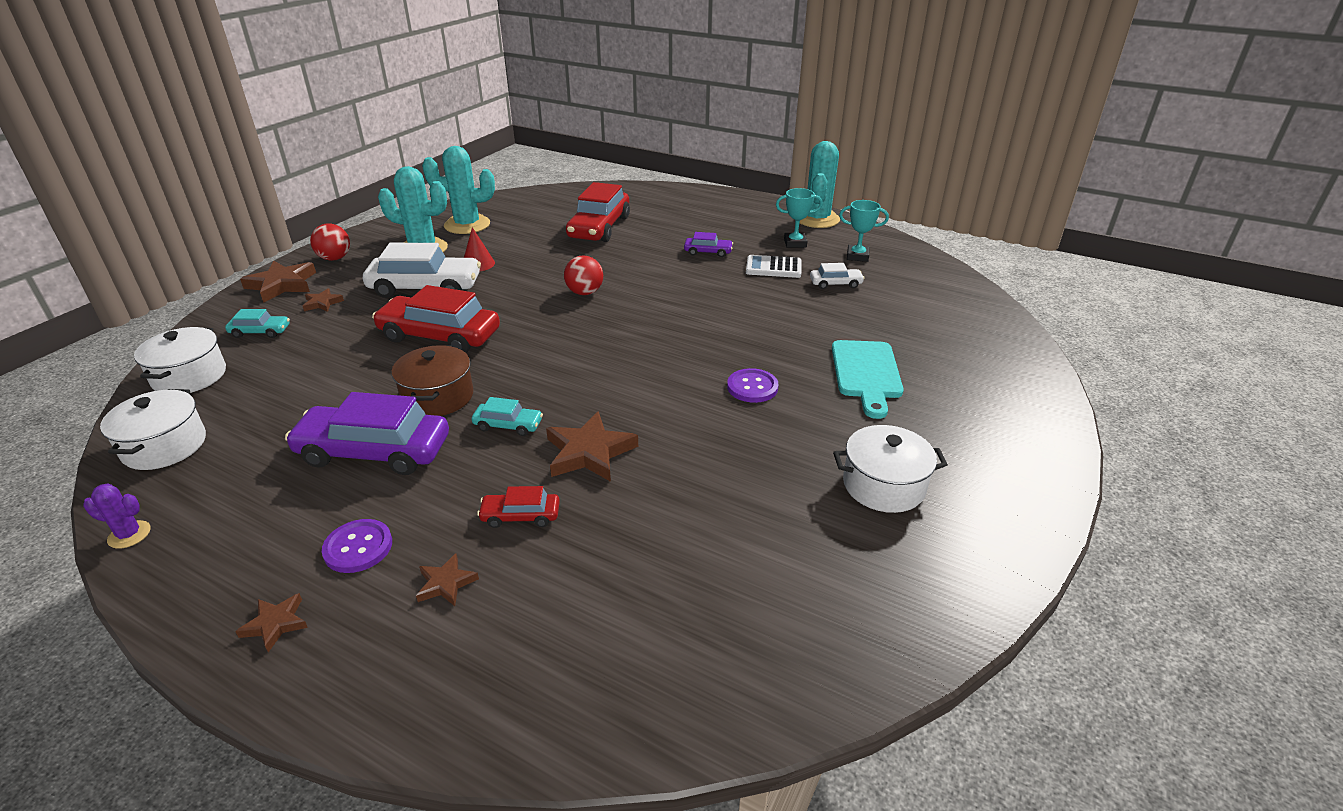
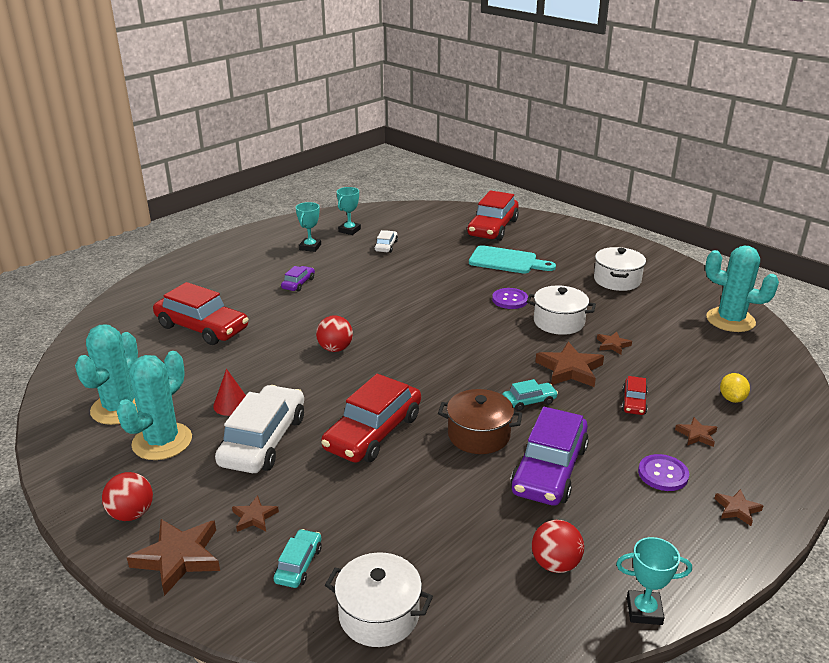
camera: 75 degrees left, 5 degrees down
(129, 535) = (644, 611): purple cactus -> turquoise trophy
(165, 446) = (513, 611): white pot -> white pot (559, 322)
(219, 467) = (555, 564): none -> red ball
(508, 425) = (529, 401): turquoise car -> turquoise car turned 45 degrees clockwise
(548, 630) = (732, 399): none -> yellow lemon
(668, 489) = (613, 345): none -> brown star
(773, 267) = (346, 263): white calculator -> none
(817, 219) = (274, 231): turquoise cactus -> turquoise cactus (730, 320)
(965, 350) = (492, 228): none -> red car

